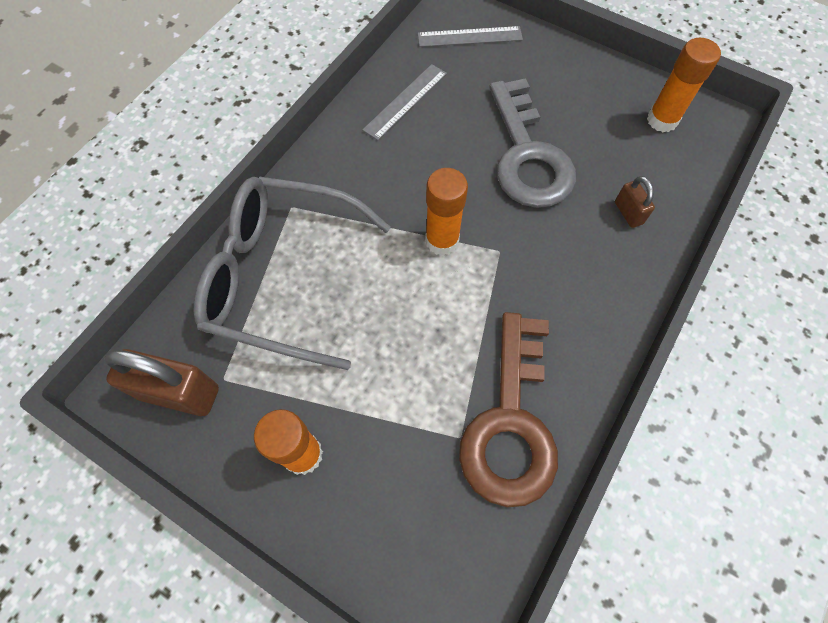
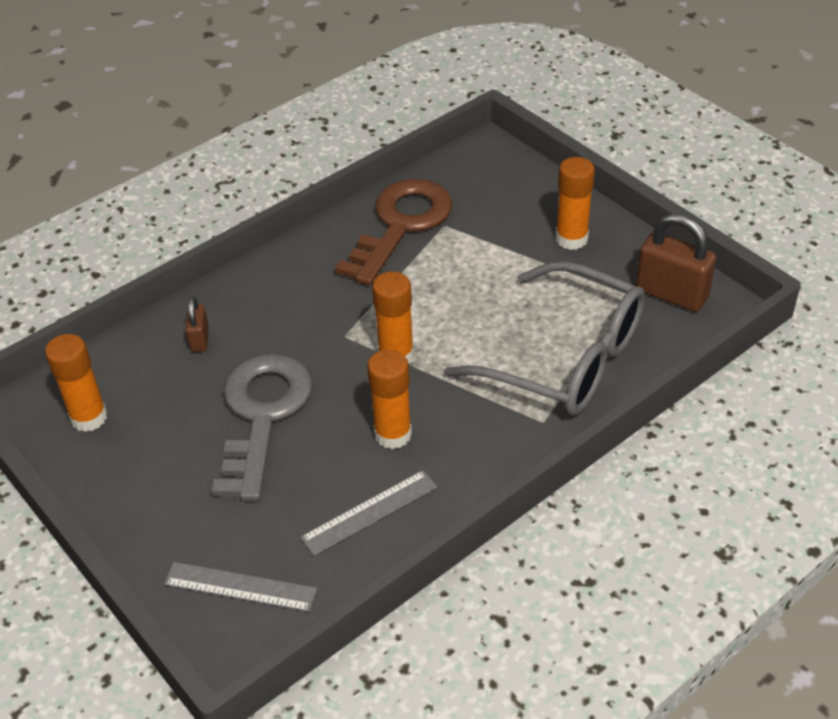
camera: 160 degrees left, 20 degrees down
(413, 164) = (393, 434): none -> orange glue stick

